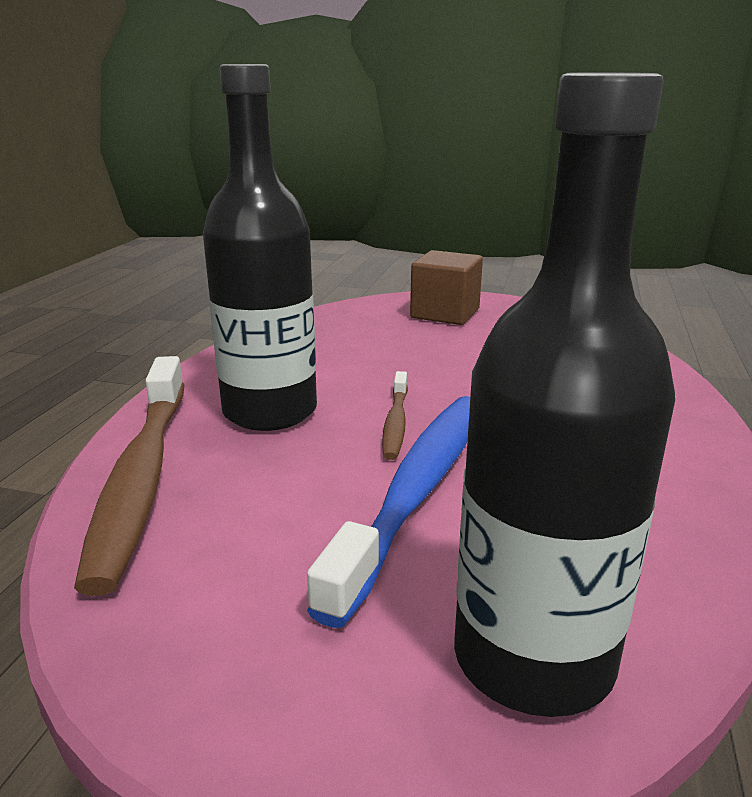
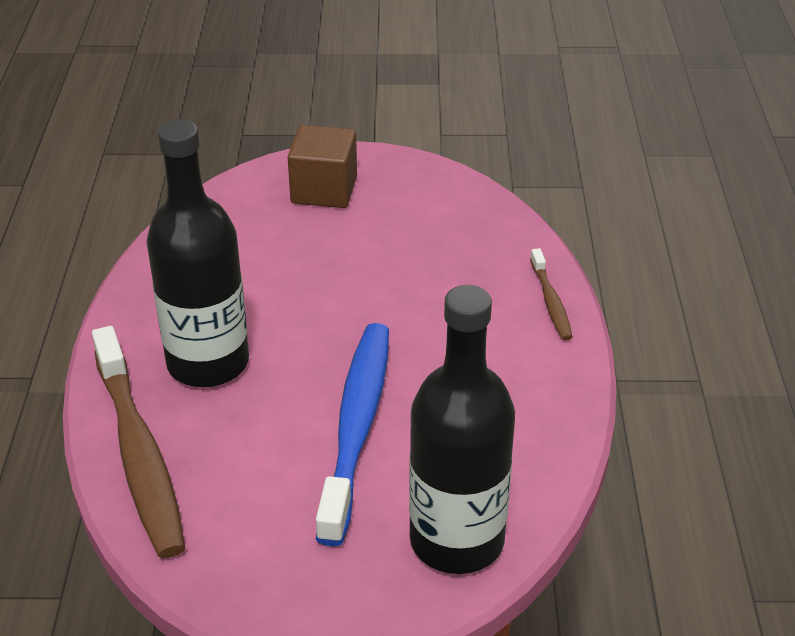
camera: 15 degrees left, 15 degrees up
(396, 423) = (320, 357): brown toothbrush -> brown toothbrush (551, 301)

